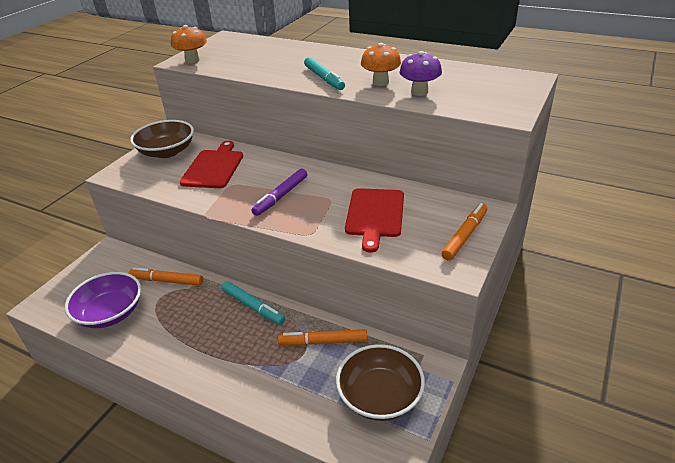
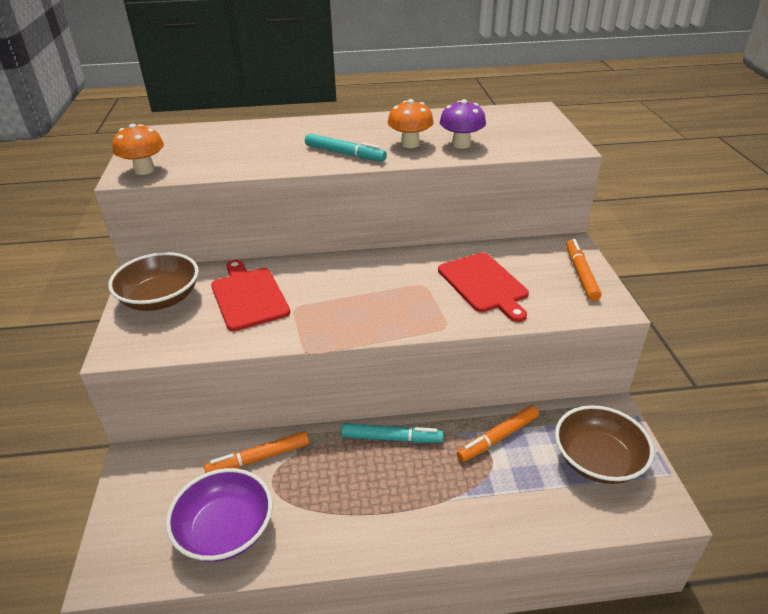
camera: 35 degrees left, 0 degrees up
(281, 196) = (368, 300): purple marker -> none

